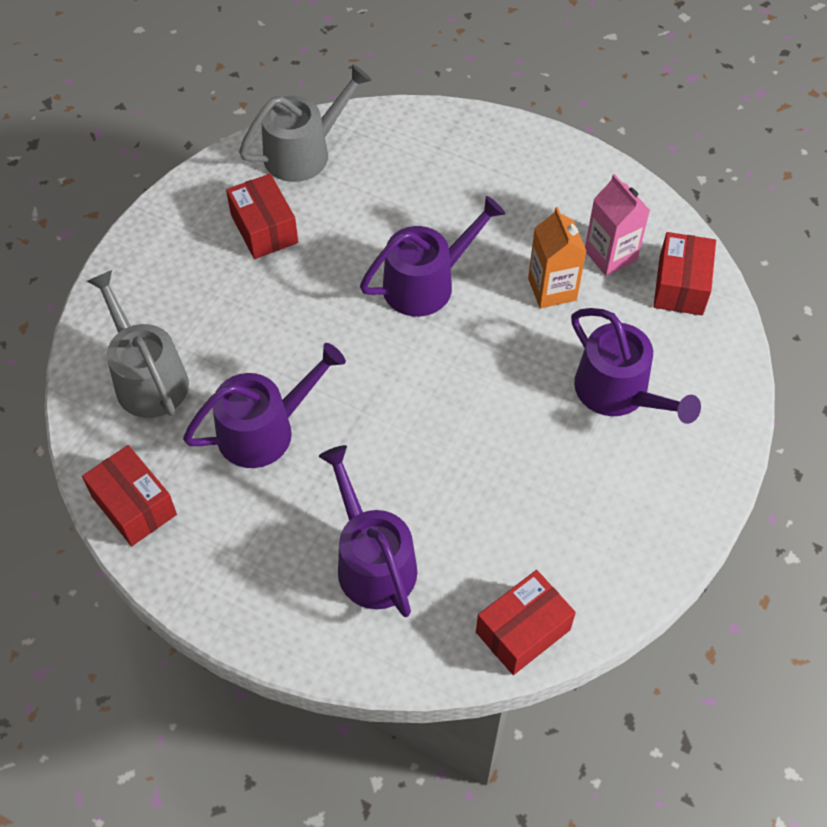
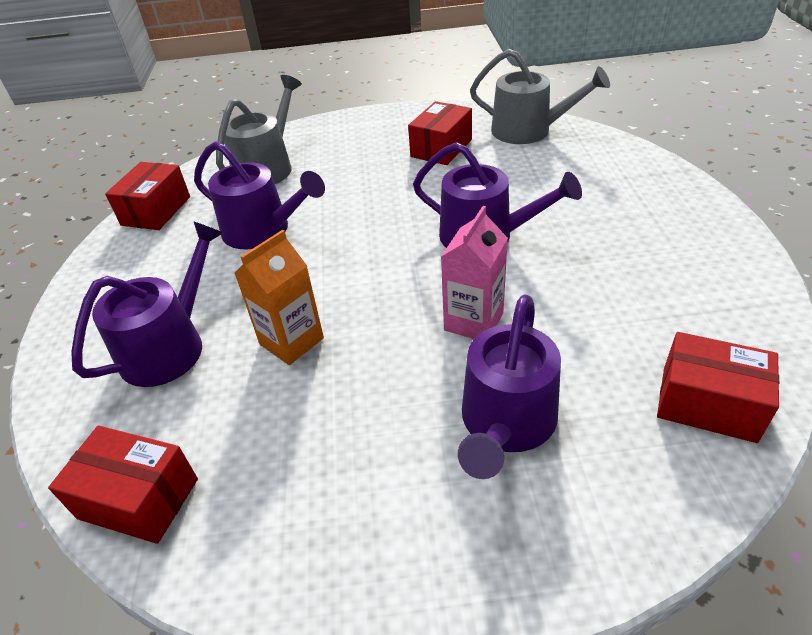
camera: 60 degrees right, 15 degrees down
(552, 289) = (572, 309): orange carton -> orange carton (291, 341)
(610, 255) = (666, 328): pink carton -> pink carton (474, 321)
(680, 286) = (708, 404): red box -> red box turned 45 degrees clockwise

